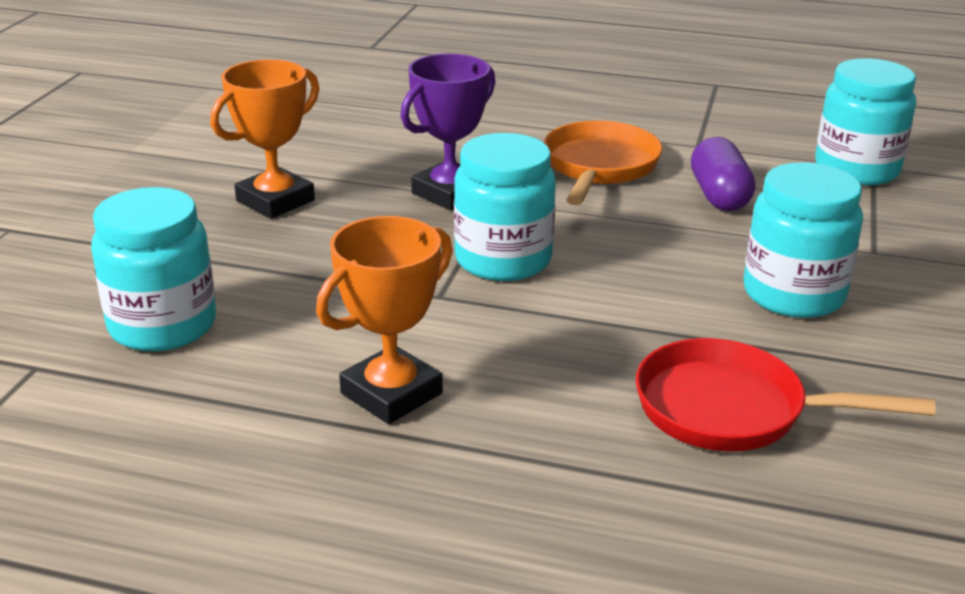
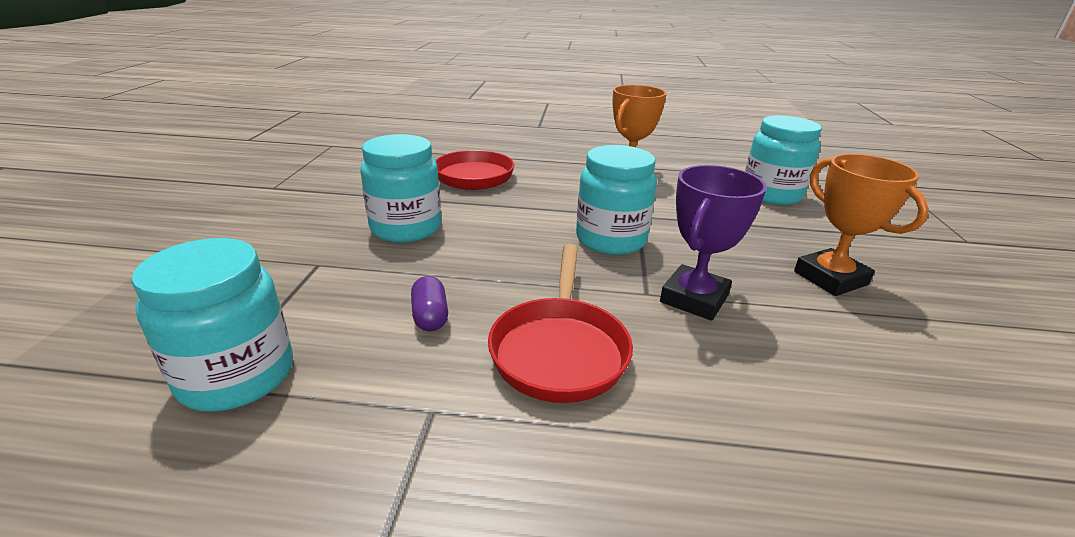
camera: 170 degrees right, 0 degrees up
(275, 200) = (830, 278): orange trophy -> orange trophy turned 60 degrees counterclockwise
(599, 167) = (559, 349): orange pan -> red pan
(719, 195) = (430, 316): purple capsule -> purple capsule, size x0.65

